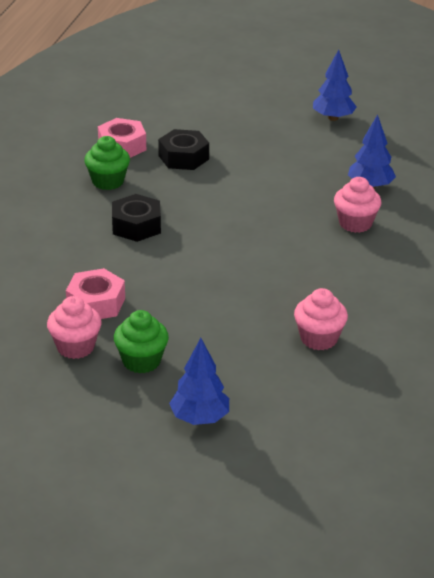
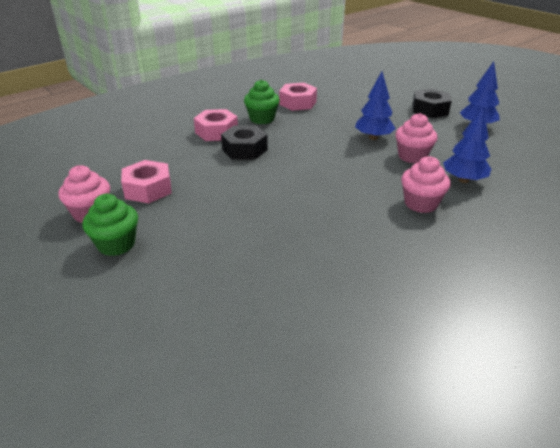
camera: 35 degrees right, 0 degrees up
(78, 215) = (216, 132): none -> pink nut
(183, 157) = (331, 119): black nut -> black nut (430, 110)
(200, 418) = (87, 317): blue tree -> blue tree (373, 137)
(319, 338) = (279, 291): pink cupcake -> pink cupcake (412, 156)

